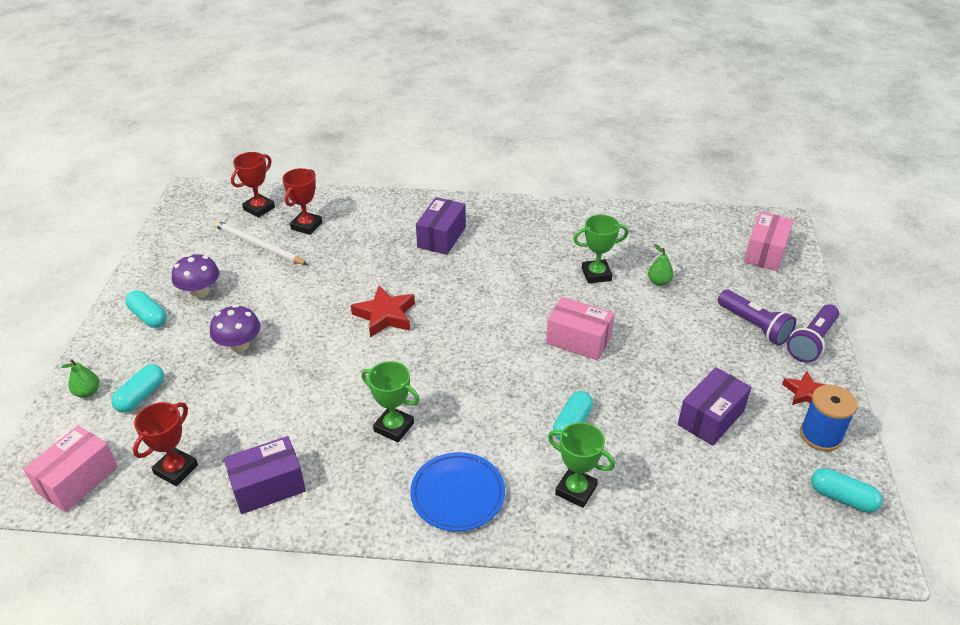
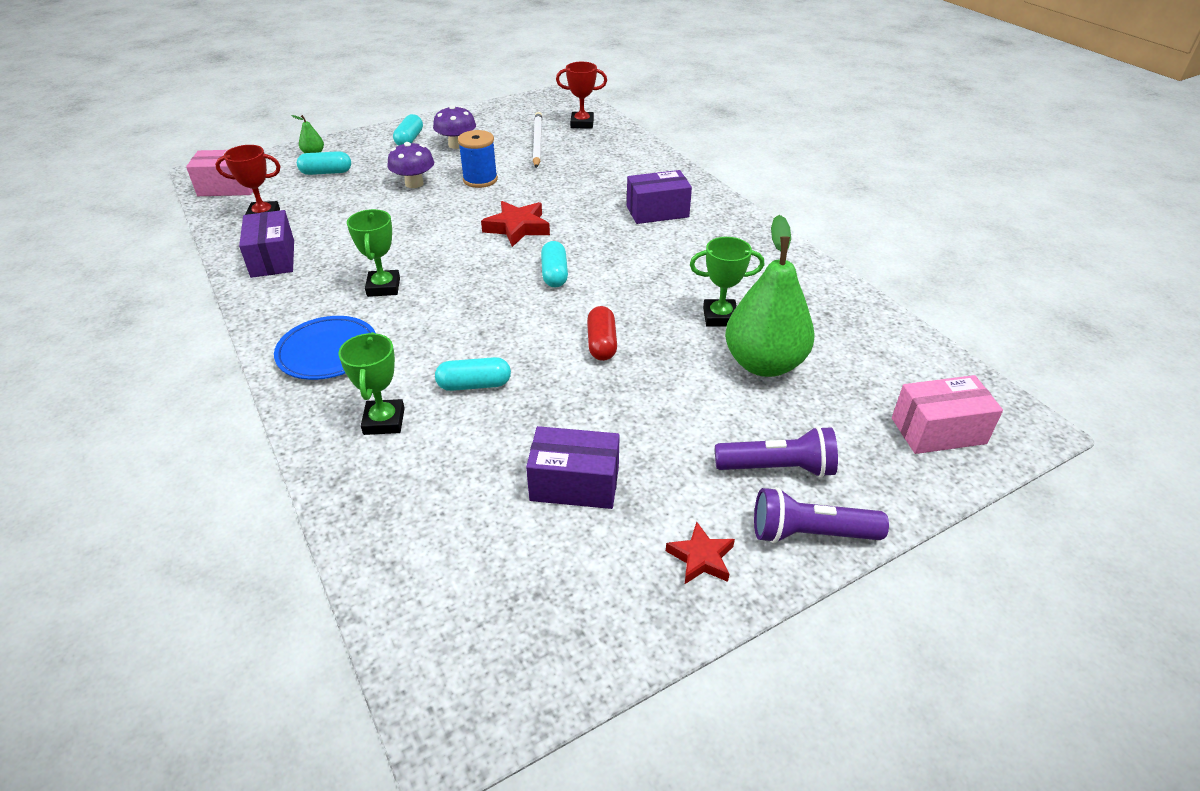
camera: 55 degrees right, 0 degrees up
(268, 486) = (273, 259): purple box -> purple box turned 45 degrees clockwise
(306, 226) = (587, 149): red trophy -> none
(578, 340) = (602, 343): pink box -> red capsule
(596, 274) = (720, 317): green trophy -> green trophy turned 45 degrees counterclockwise
(659, 282) = (764, 364): green pear -> green pear, size x2.48
(754, 326) = (778, 468): purple flashlight -> purple flashlight turned 105 degrees counterclockwise
(820, 435) = (634, 599): blue spool -> blue spool (480, 180)
(842, 498) = (535, 658): turquoise capsule -> turquoise capsule (554, 274)

